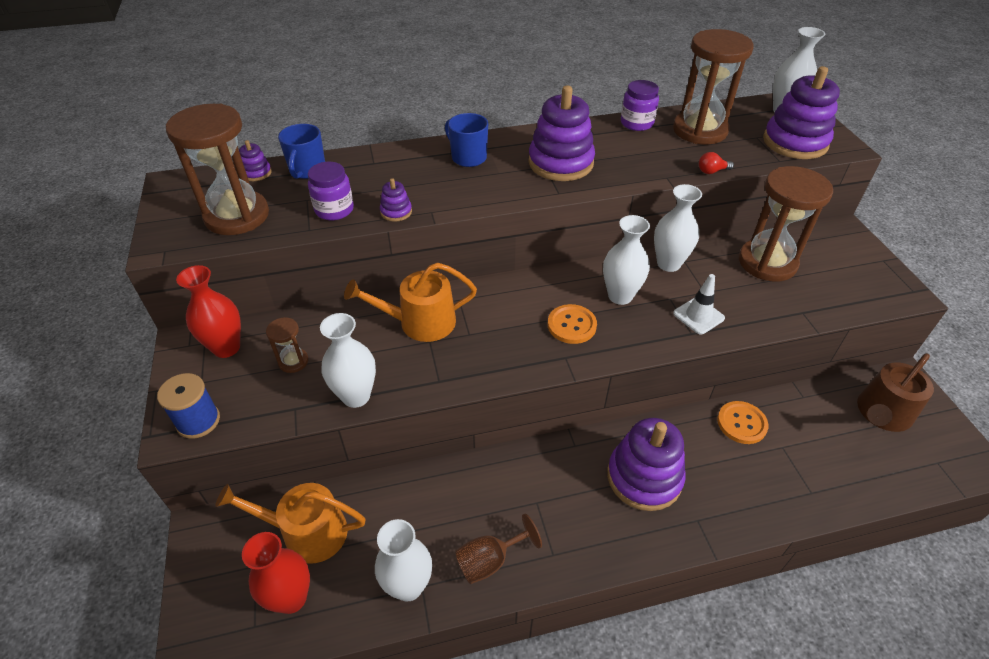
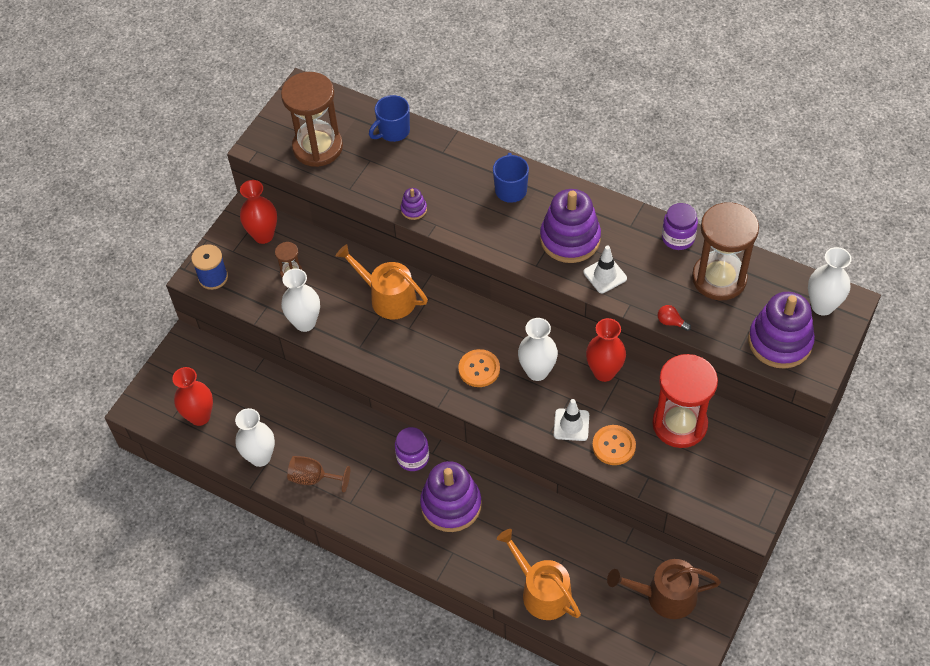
camera: 45 degrees right, 10 degrees up
(256, 173) = (360, 113): purple stacking toy -> none
(307, 532) = (235, 386): orange watering can -> orange watering can (542, 592)
(334, 210) = (378, 181): purple jar -> purple jar (413, 457)
(621, 170) = (605, 275): none -> white traffic cone
(668, 264) = (604, 372): white vase -> red vase
(741, 423) = (556, 524): orange button -> orange button (613, 446)
(767, 262) = (679, 424): brown hourglass -> red hourglass

